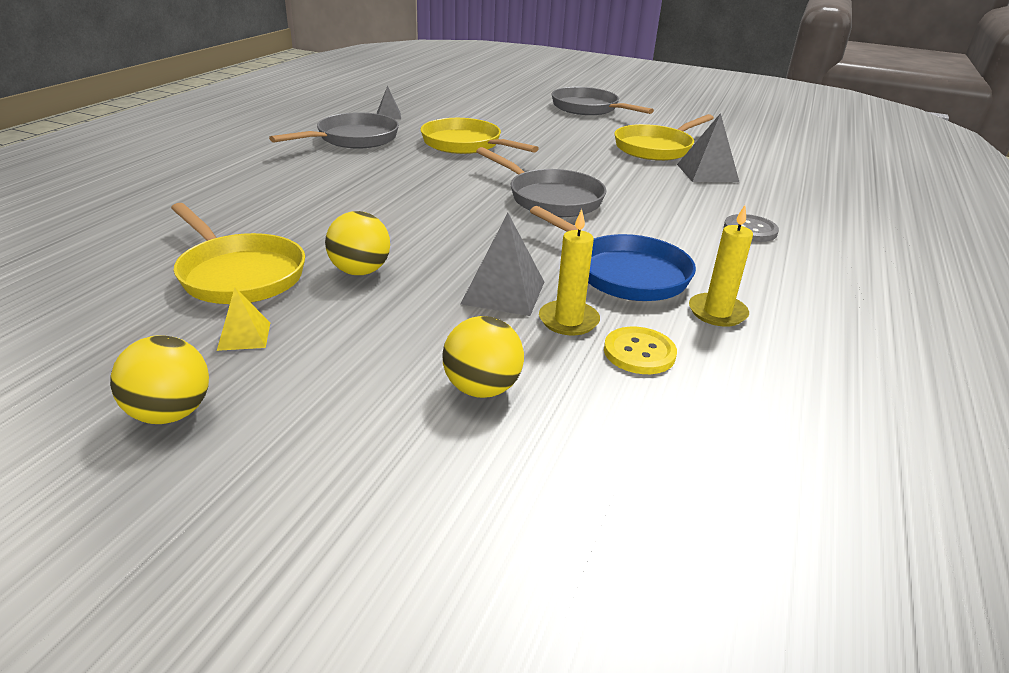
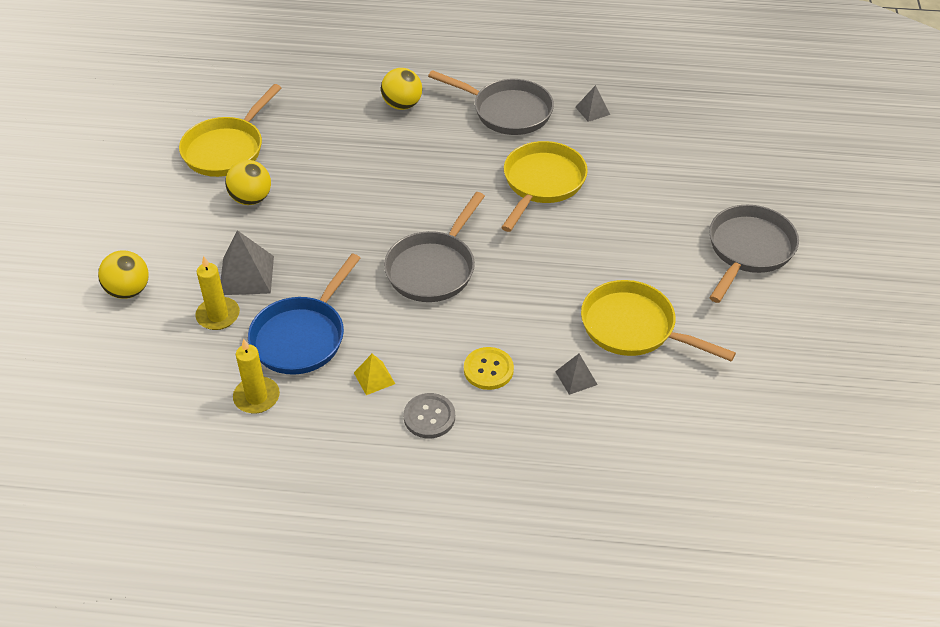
camera: 75 degrees right, 15 degrees up
(170, 413) = (82, 184): yellow ball -> yellow ball (402, 105)
(244, 336) = (157, 180): yellow pyramid -> yellow pyramid (374, 378)
(639, 352) = (187, 357): yellow button -> yellow button (488, 369)
(707, 173) = (576, 378): grey pyramid -> grey pyramid, size x0.58

